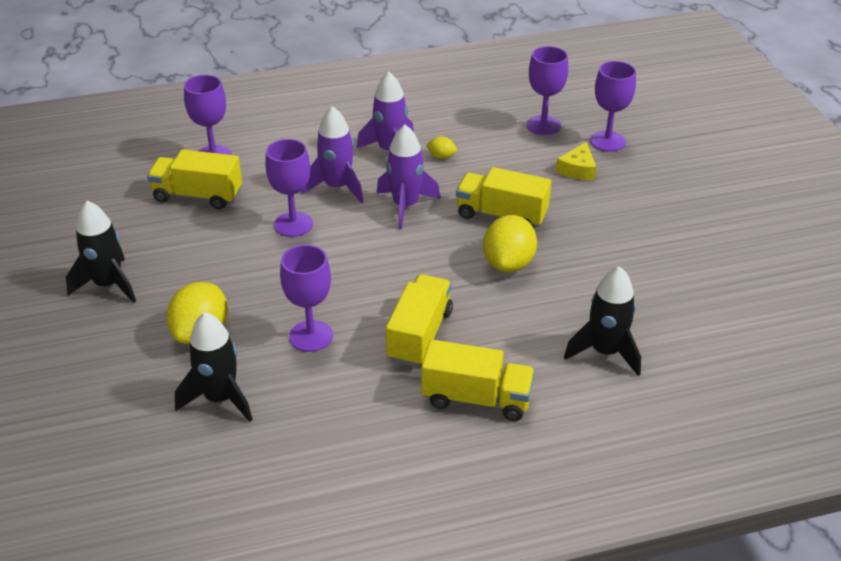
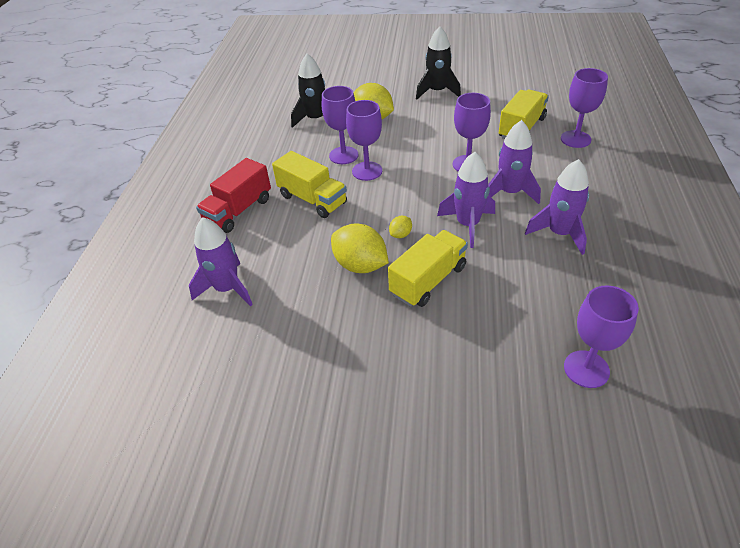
camera: 115 degrees right, 5 degrees up
(441, 156) = (540, 265): yellow lemon -> yellow lemon (400, 234)
(476, 399) = (238, 211): yellow truck -> red truck
(578, 169) = (484, 368): yellow cheese -> none
(605, 352) = (227, 289): black rocket -> purple rocket
(607, 141) = (535, 423): purple goblet -> purple goblet (367, 171)

